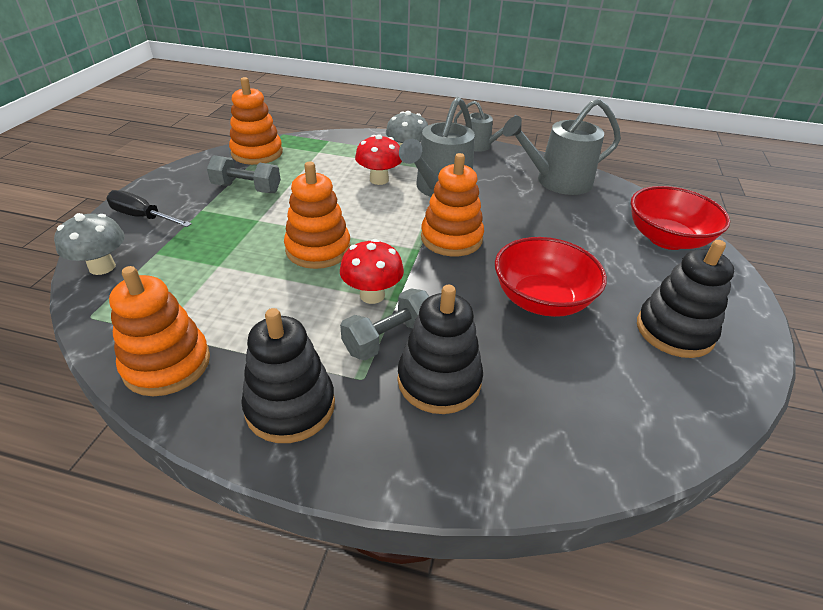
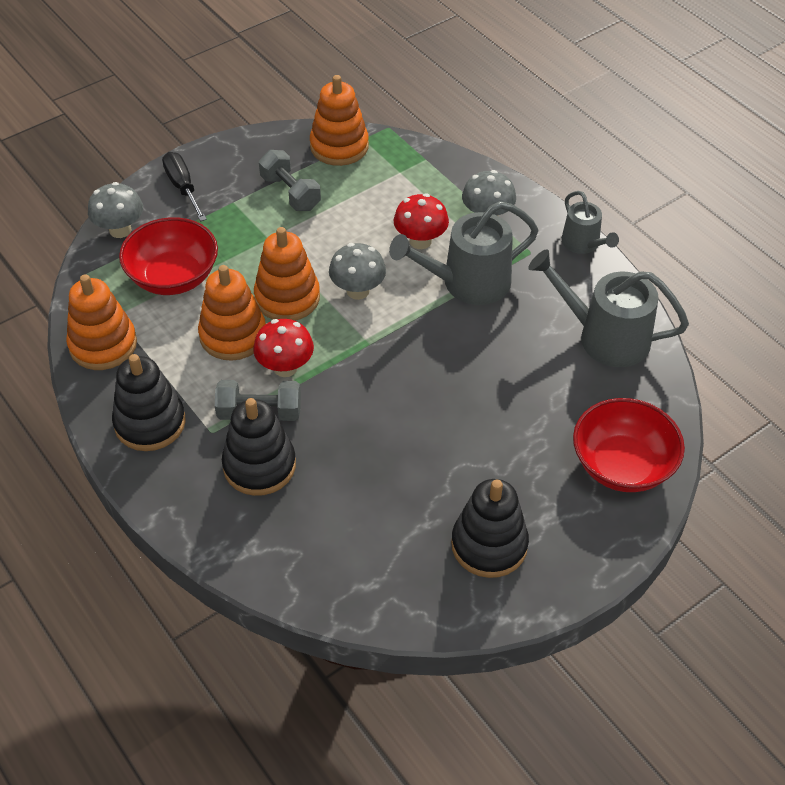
camera: 40 degrees right, 10 degrees up
(369, 223) = (358, 291): none -> grey mushroom
(451, 238) = (411, 348): orange stacking toy -> orange stacking toy (233, 335)
(541, 300) = (414, 451): red bowl -> red bowl (173, 277)

